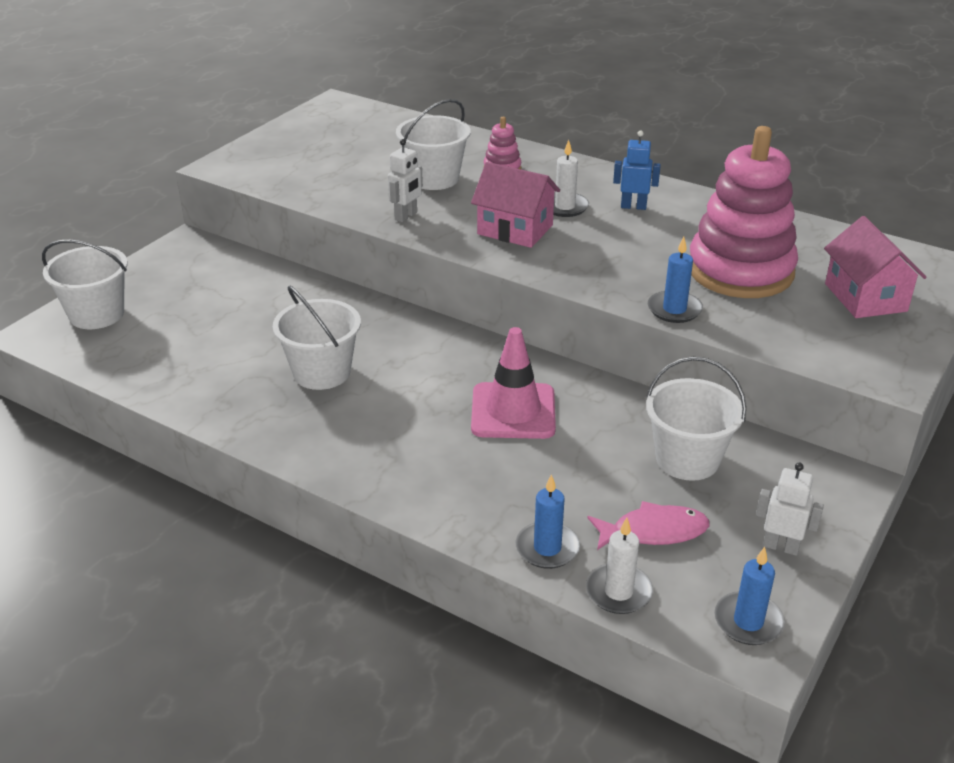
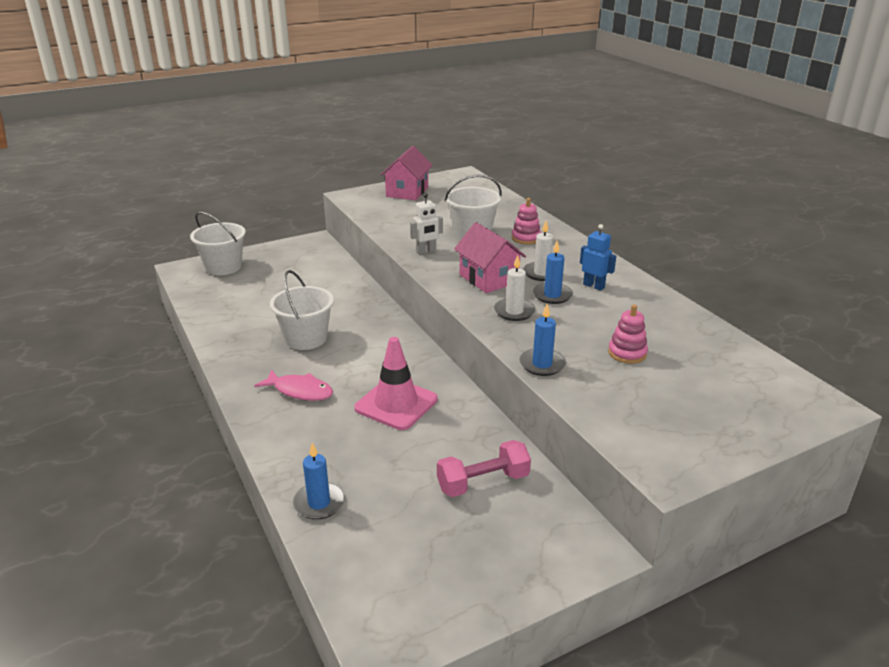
camera: 30 degrees right, 5 degrees down
(618, 592) = (333, 554): white candle -> white candle (514, 311)
(654, 531) = (403, 523): pink fish -> pink fish (300, 391)
(687, 459) = (483, 482): white bucket -> pink dumbbell
(740, 271) = (627, 353): pink stacking toy -> pink stacking toy, size x0.42
(748, 621) = (400, 620): blue candle -> blue candle (552, 295)
(781, 546) = (486, 576): white robot -> none
(865, 297) = (714, 404): pink house -> pink house (407, 192)

